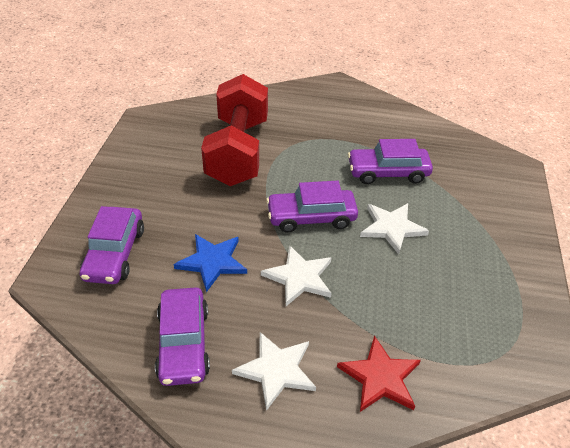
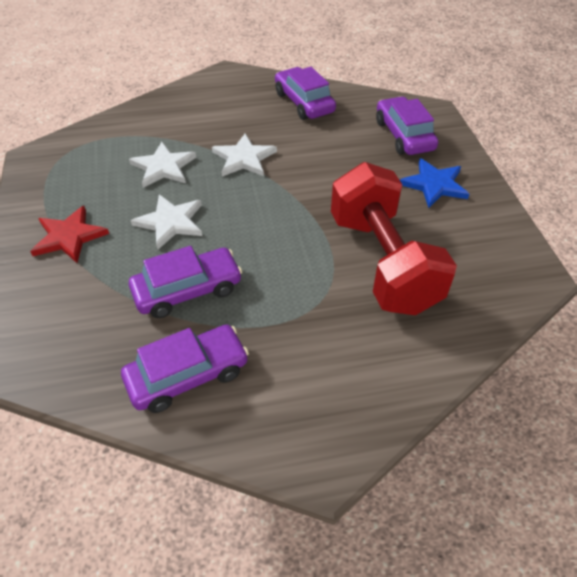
camera: 160 degrees right, 5 degrees up
(212, 262) = (322, 150): blue star -> blue star (434, 184)
(276, 370) = (234, 105): white star -> white star (163, 167)
(311, 217) = (256, 210): purple car -> purple car (188, 375)
(380, 377) = (161, 118): red star -> red star (69, 237)

